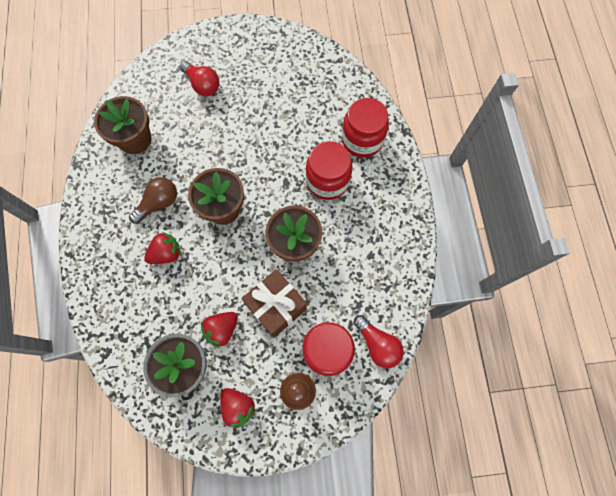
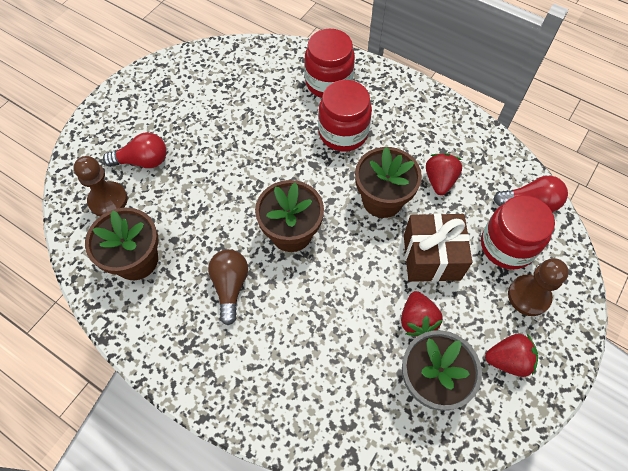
camera: 50 degrees left, 10 degrees down
(160, 91) = (108, 200): none -> brown pawn
(166, 253) = (292, 317): red strawberry -> red strawberry (439, 180)

